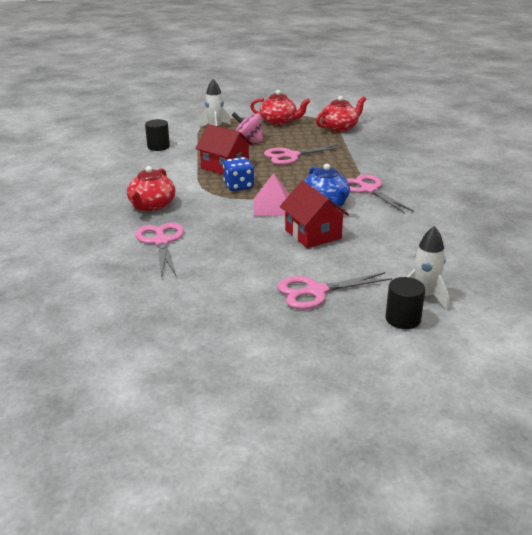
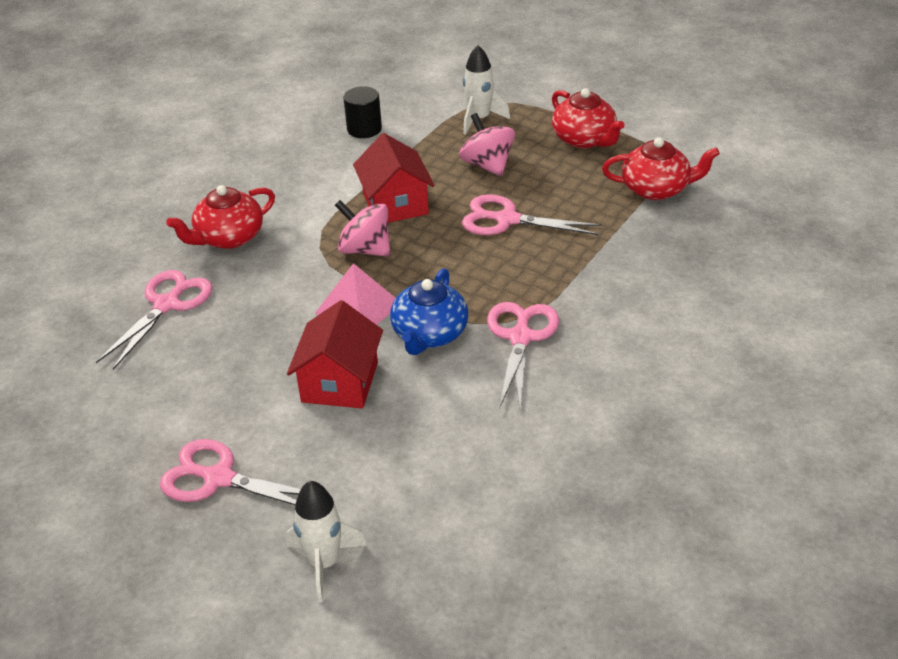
camera: 40 degrees right, 10 degrees up
(238, 186) = (365, 249): blue dice -> pink spinning top
(403, 319) = (251, 581): black cylinder -> none

